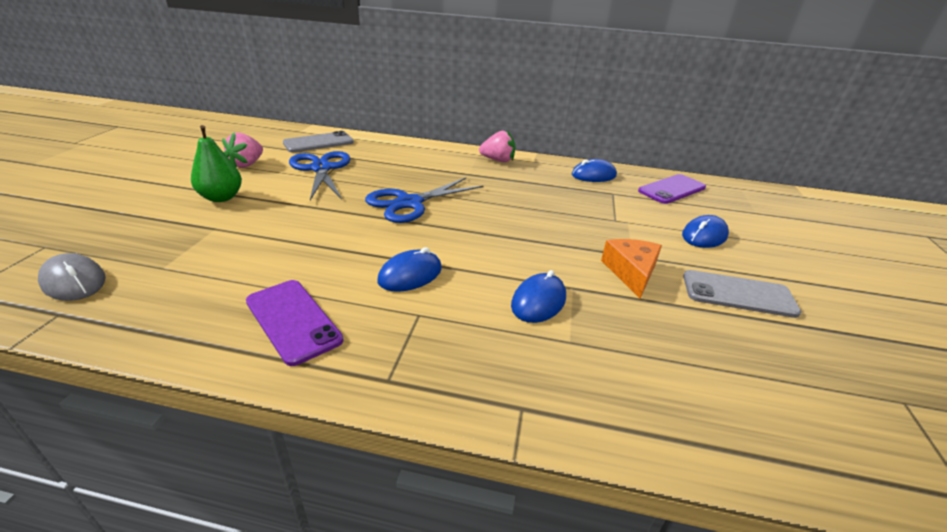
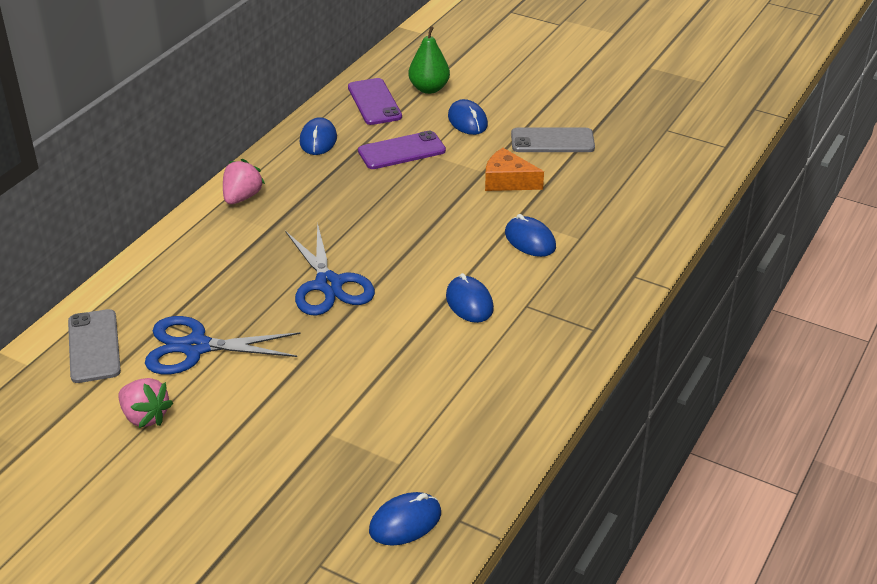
camera: 70 degrees left, 5 degrees up
(74, 281) = (405, 522): grey mouse -> blue mouse
(221, 198) = (248, 434): green pear -> green pear (429, 89)
(293, 320) = (513, 374): purple phone -> purple phone (401, 151)
(738, 294) = (552, 141): grey phone -> grey phone turned 60 degrees clockwise

